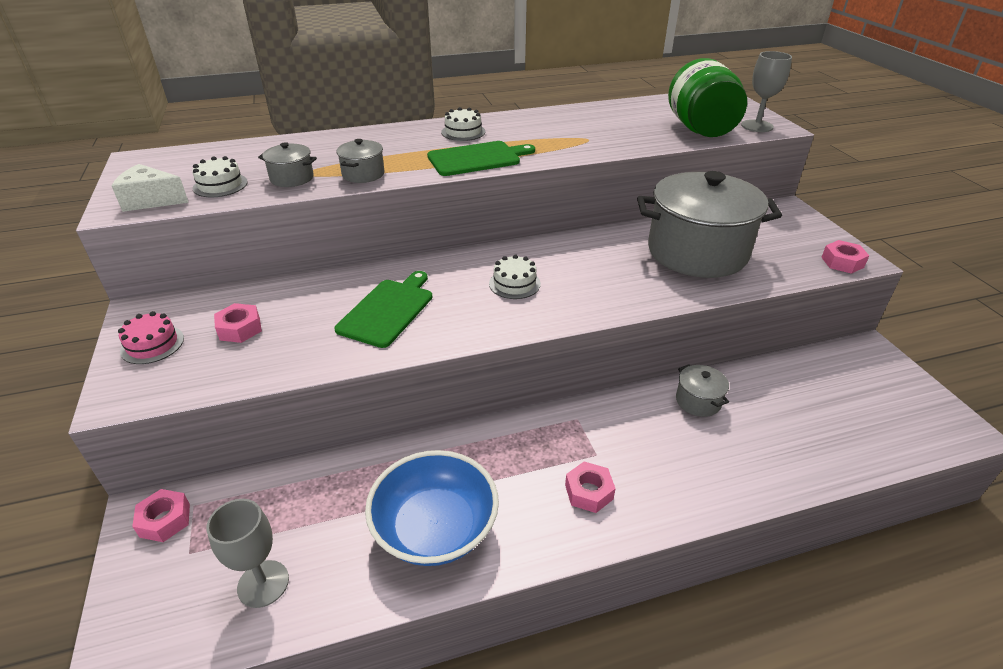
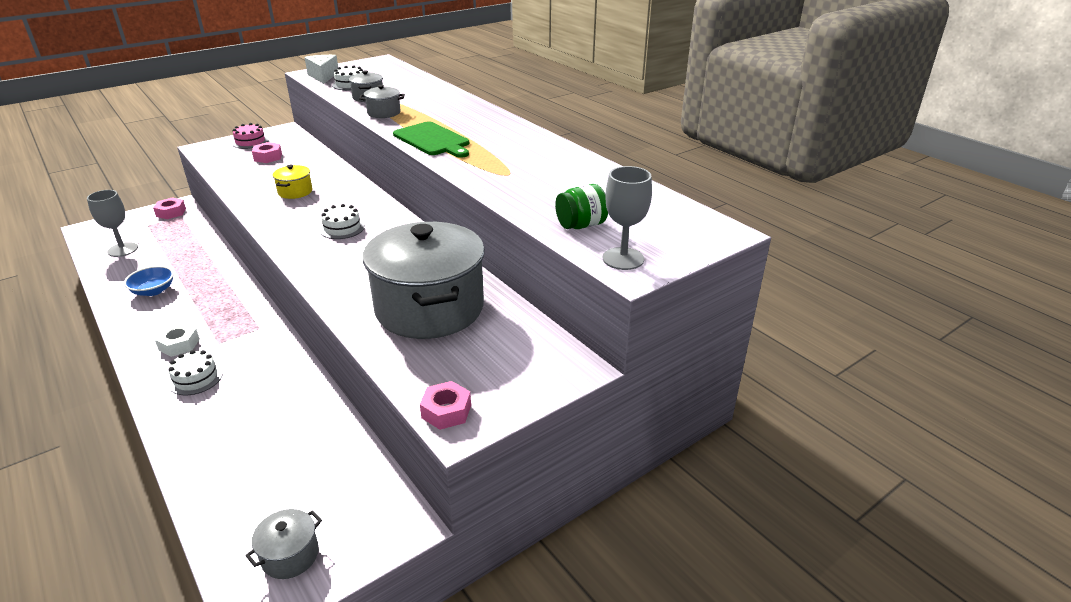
camera: 70 degrees right, 5 degrees down
(388, 310) = (295, 192): green cutting board -> yellow pot
(435, 528) = (153, 291): blue bowl -> blue bowl, size x0.54
(463, 132) = (488, 127): white cake -> white cake (195, 378)
(589, 492) = (179, 344): pink nut -> white nut
(698, 401) = (287, 390): grey pot -> grey pot (290, 555)
(700, 129) = (581, 225): green jar -> green jar, size x0.53

